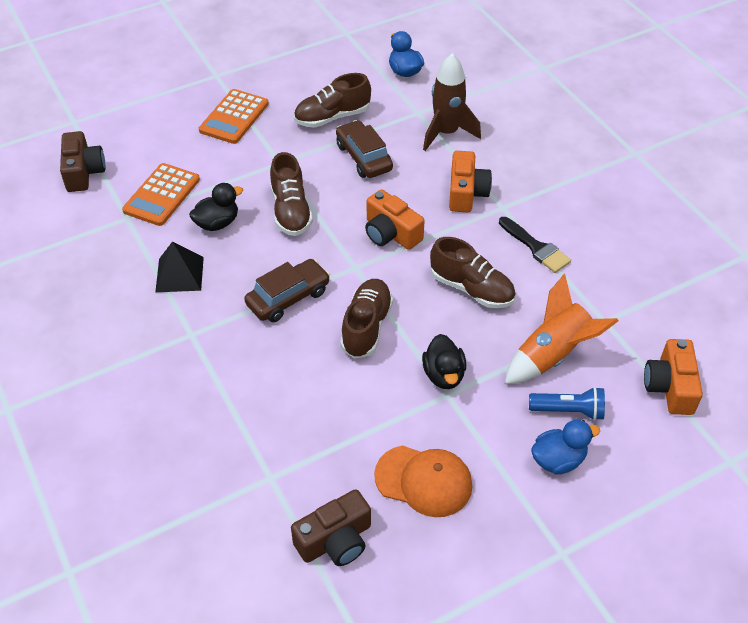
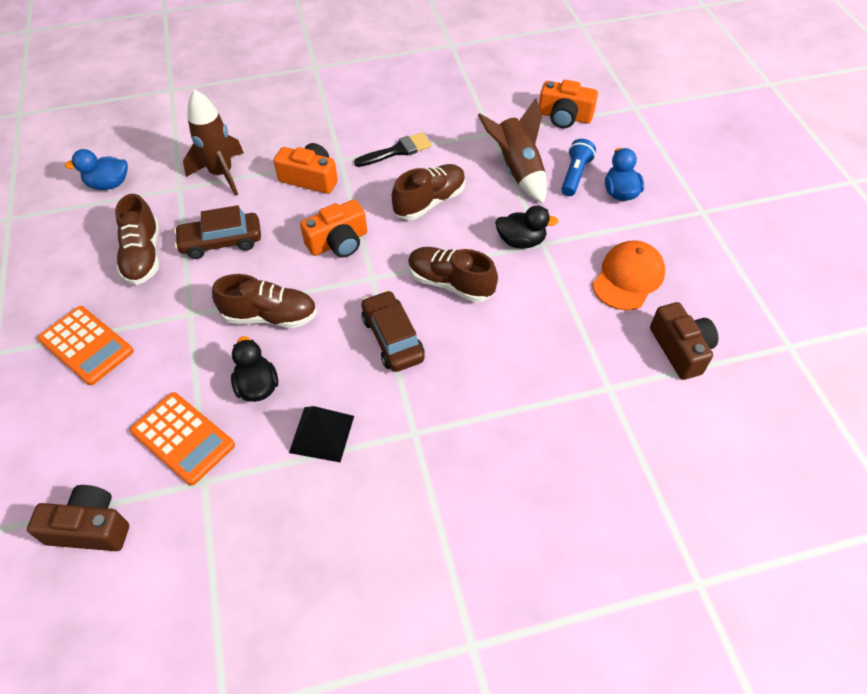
camera: 75 degrees left, 5 degrees up
(552, 355) = (517, 170): orange rocket -> brown rocket

